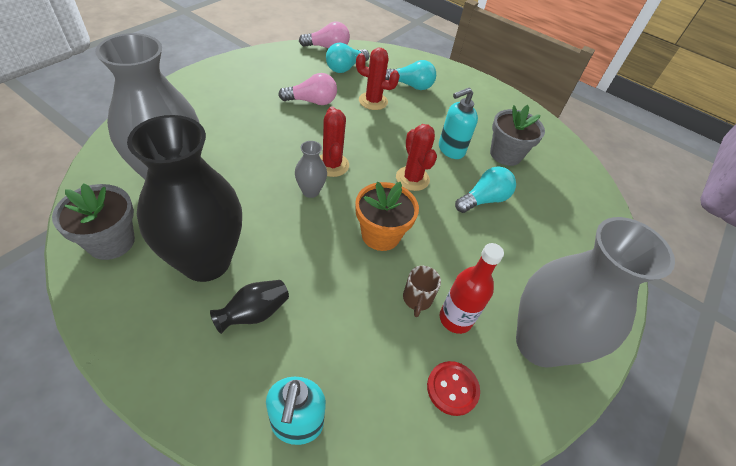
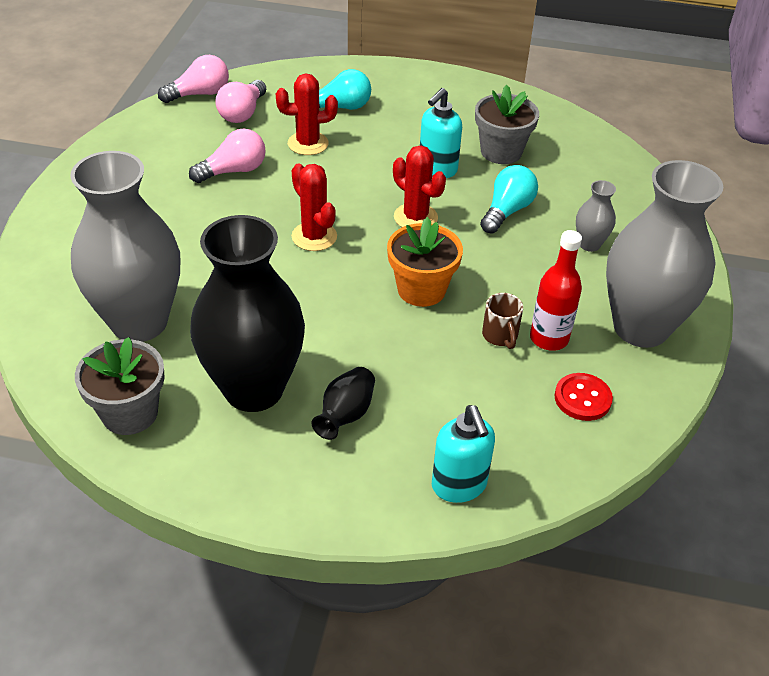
camera: 20 degrees left, 5 degrees down
(310, 191) = (312, 274): grey vase -> grey vase (589, 244)
(345, 68) = (242, 113): turquoise light bulb -> pink light bulb

